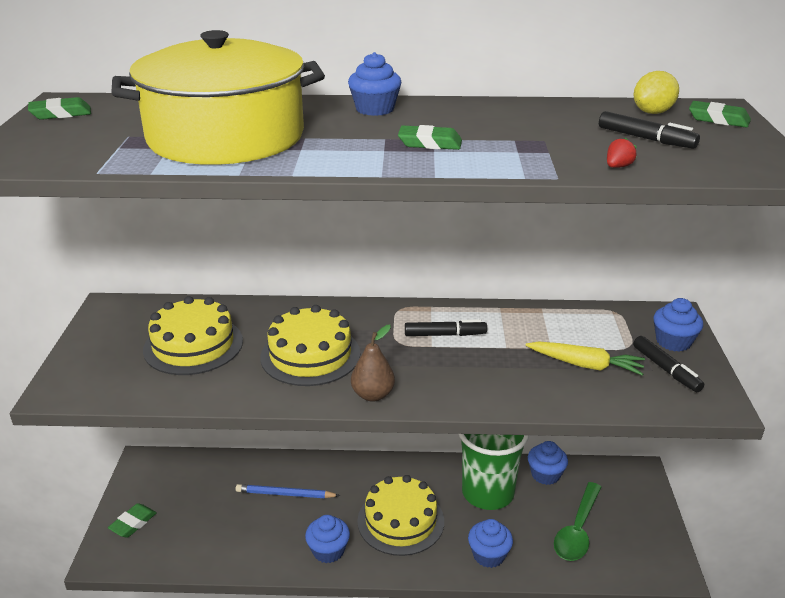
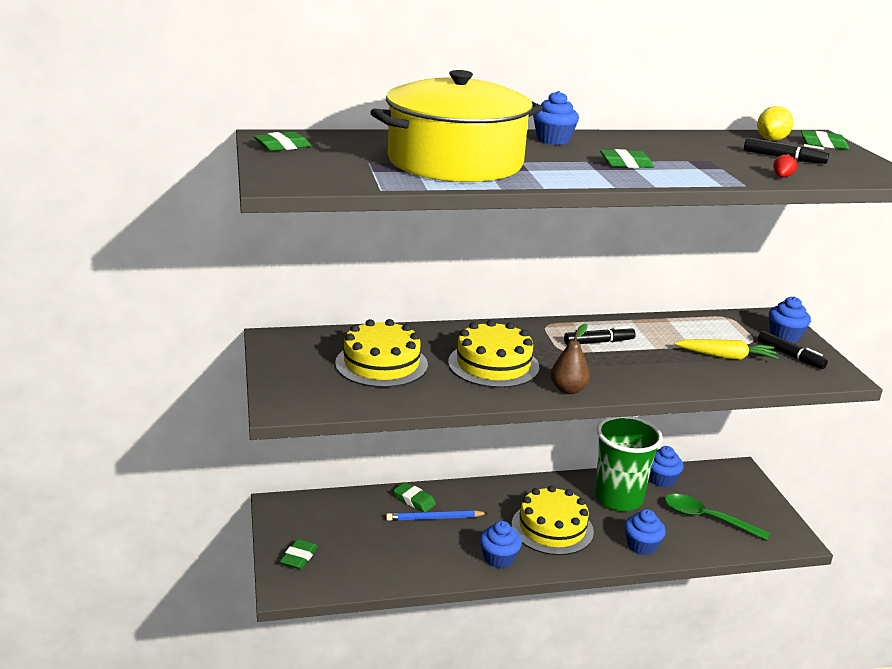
camera: 15 degrees left, 5 degrees down
(274, 471) = (414, 500): none -> green eraser
(577, 530) = (707, 518): green spoon -> green spoon turned 105 degrees clockwise

